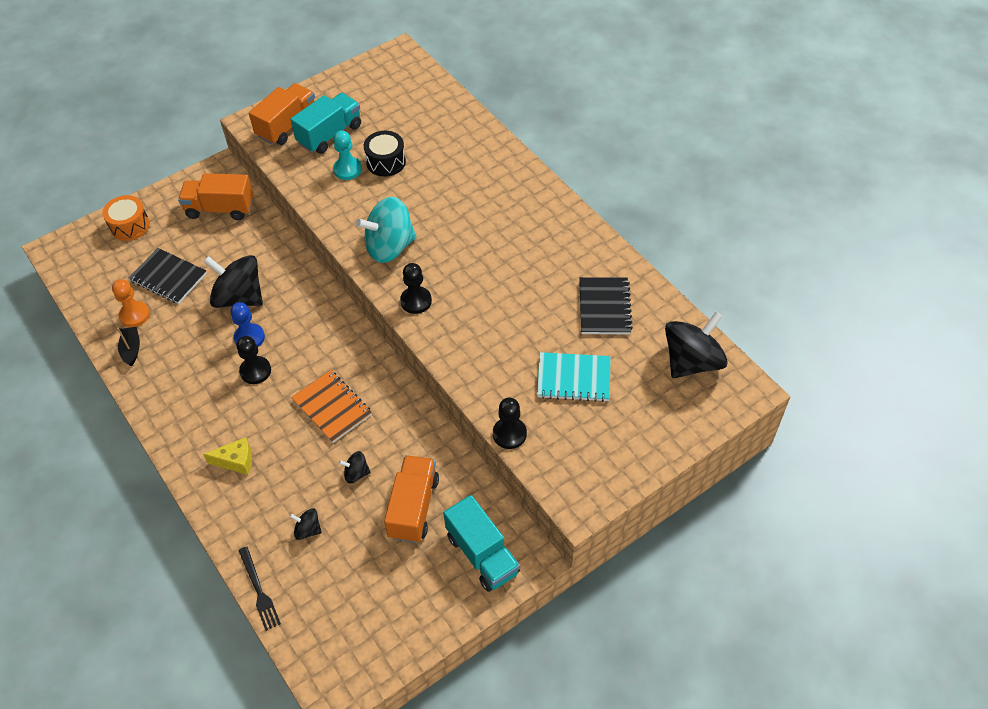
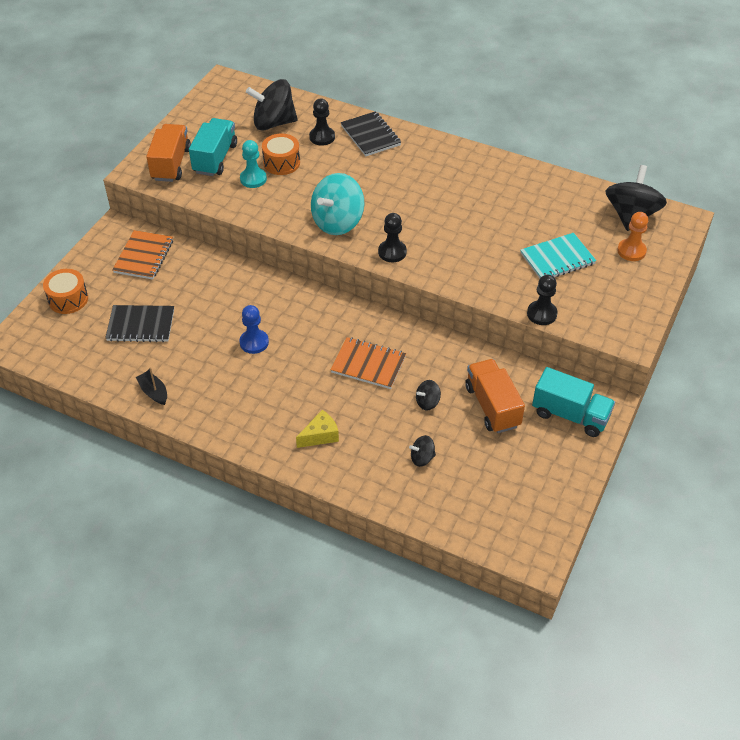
camera: 30 degrees left, 5 degrees down
(134, 315) = (133, 365): orange pawn -> orange pawn (631, 251)
(220, 209) = (144, 256): orange truck -> orange notebook
(239, 297) = (219, 316): black spinning top -> black spinning top (273, 123)
(255, 371) = (280, 364): black pawn -> black pawn (322, 137)
(259, 591) = (419, 518): black fork -> none
(386, 162) = (281, 163): black drum -> orange drum
(604, 307) = (540, 203): black notebook -> black notebook (370, 135)

